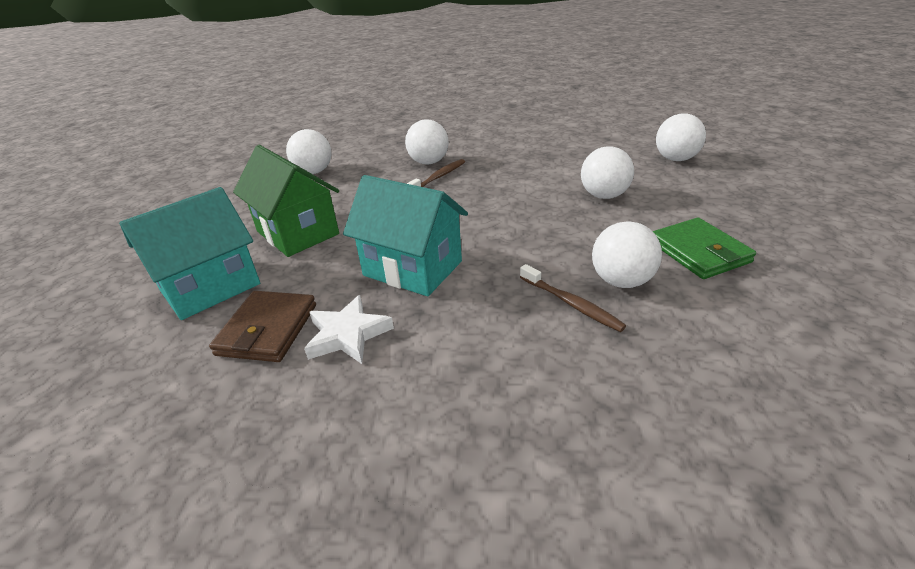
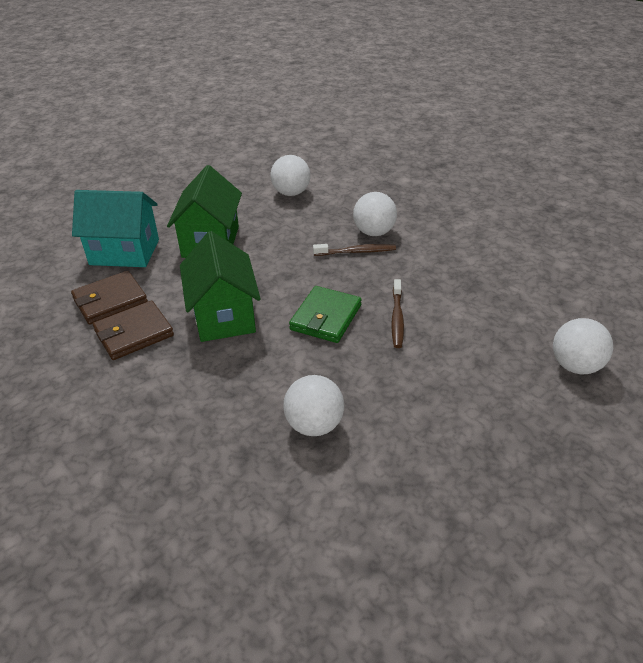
camera: 45 degrees right, 5 degrees up
(348, 334) = (134, 333): white star -> brown wallet
(412, 268) = (224, 316): turquoise house -> green house
(571, 304) = (259, 412): brown toothbrush -> brown toothbrush (397, 318)
(604, 195) = (438, 354): white ball -> none
(699, 252) = (407, 452): green wallet -> green wallet (326, 317)

